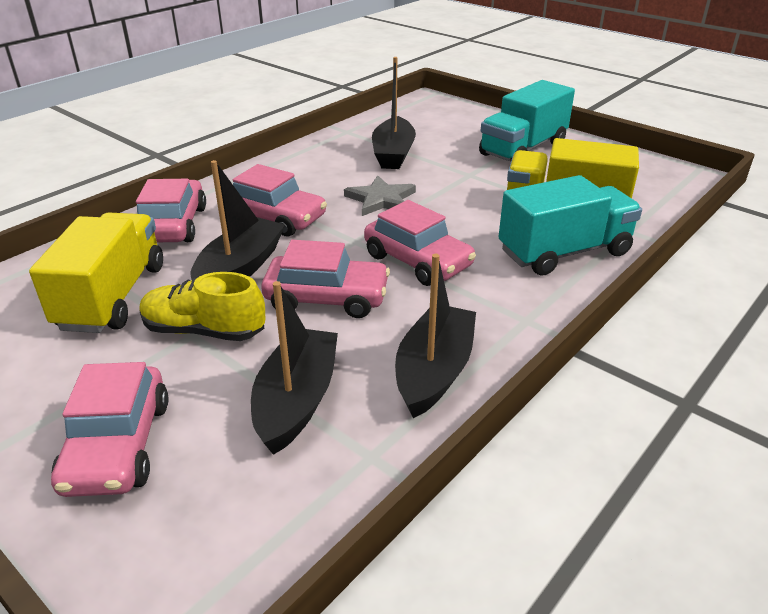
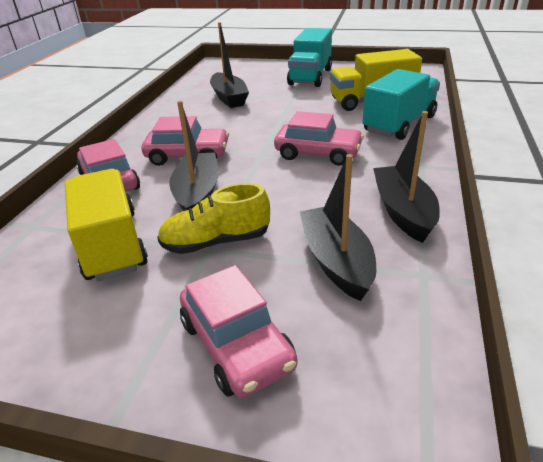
camera: 25 degrees left, 0 degrees up
(327, 298) = (283, 193): pink car -> none
(381, 199) = (252, 125): grey star -> none

